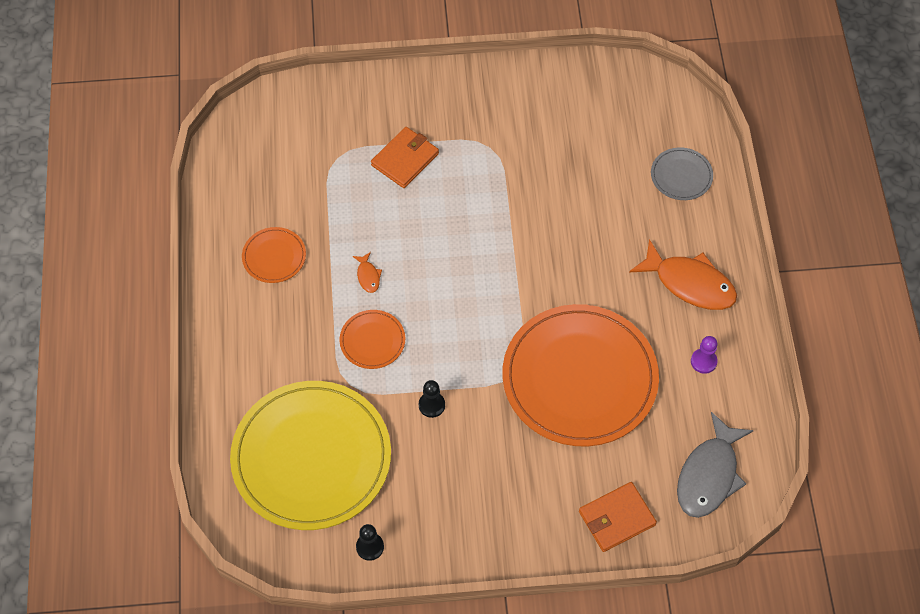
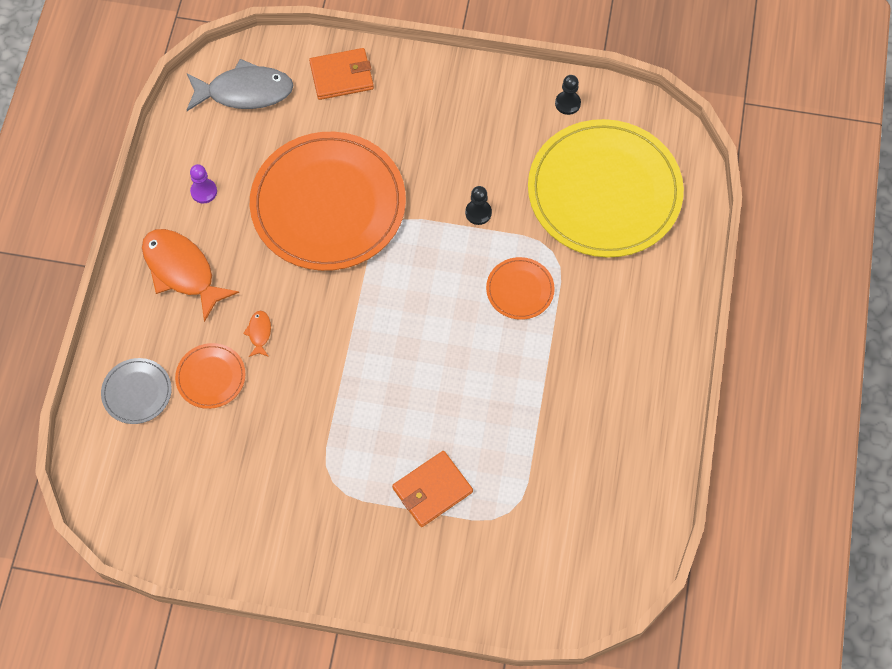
camera: 165 degrees left, 5 degrees up
(274, 256) = (603, 407): orange plate -> orange plate (211, 377)
(368, 276) = (507, 360): orange fish -> orange fish (259, 333)
(709, 475) = (244, 92): grey fish -> grey fish turned 45 degrees clockwise

